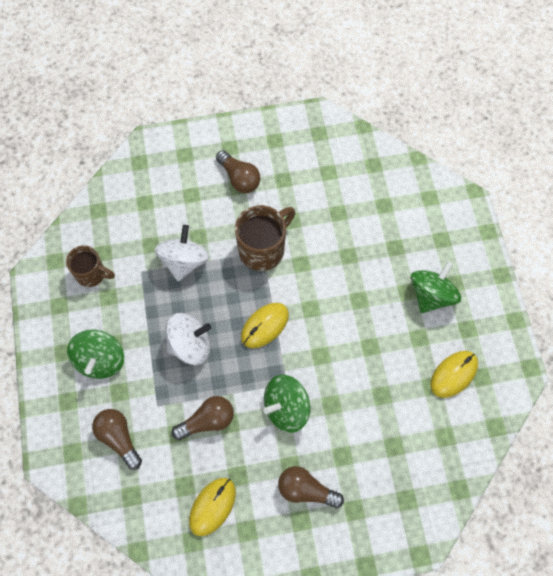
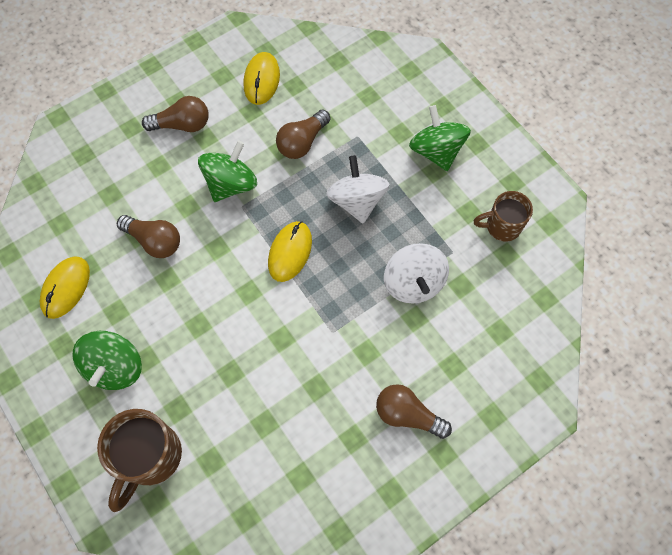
camera: 155 degrees right, 0 degrees up
(119, 438) = (376, 96): brown light bulb -> brown light bulb (154, 241)
(190, 345) = (357, 201): white spinning top -> white spinning top turned 120 degrees clockwise
(263, 249) = (333, 336): brown mug -> brown mug (150, 457)

